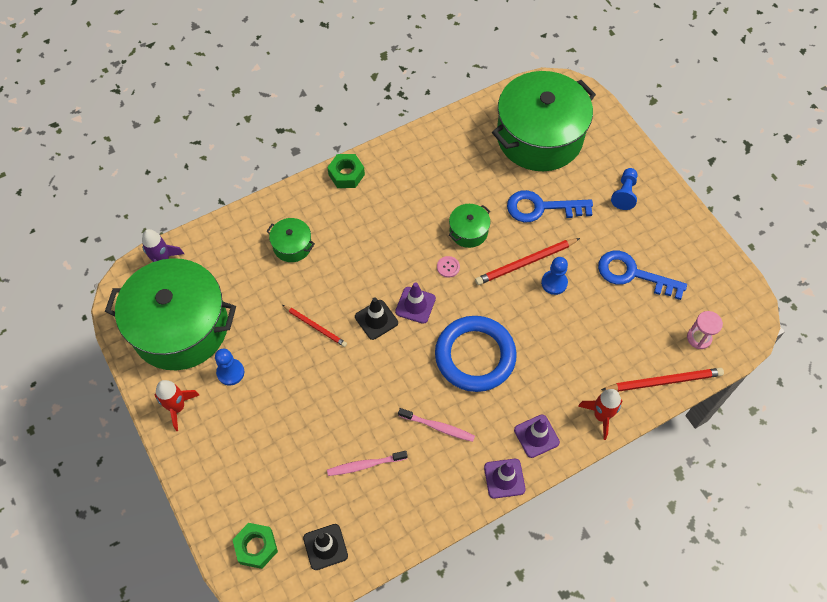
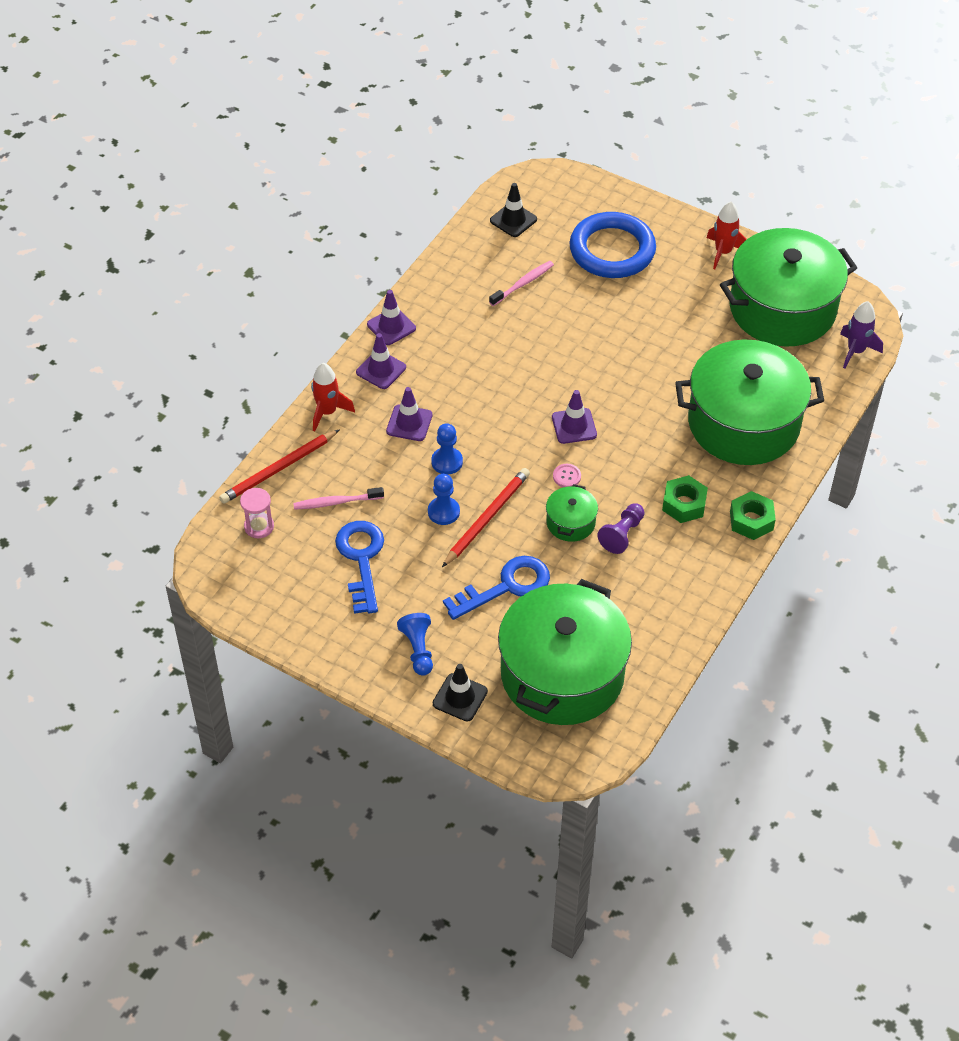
camera: 150 degrees right, 10 degrees down
(230, 372) = (702, 296): blue pawn -> blue pawn (447, 462)
(256, 547) = (569, 197): green nut -> green nut (684, 504)
(292, 246) = (743, 423): green pot -> green pot, size x2.37
(315, 326) = (656, 364): red pencil -> none
(376, 319) = (603, 396): black traffic cone -> black traffic cone (460, 697)
(438, 427) = (478, 337): pink toothbrush -> pink toothbrush (336, 502)
(439, 206) = (622, 534): none -> purple pawn
(475, 356) = (482, 408): blue ring -> blue ring (612, 250)
(540, 371) = (409, 423): none -> purple traffic cone
(633, 274) = (361, 560): blue key -> blue key turned 90 degrees counterclockwise

